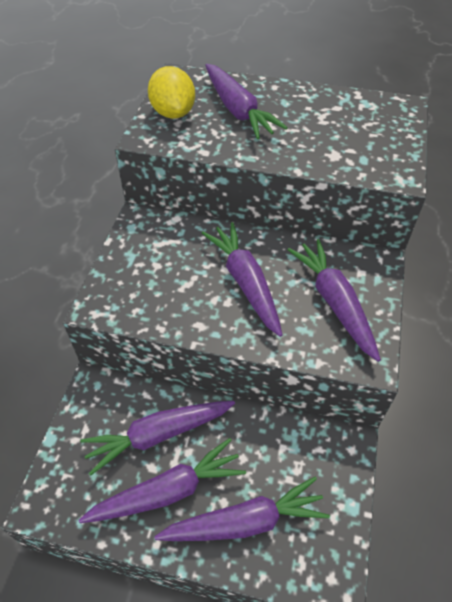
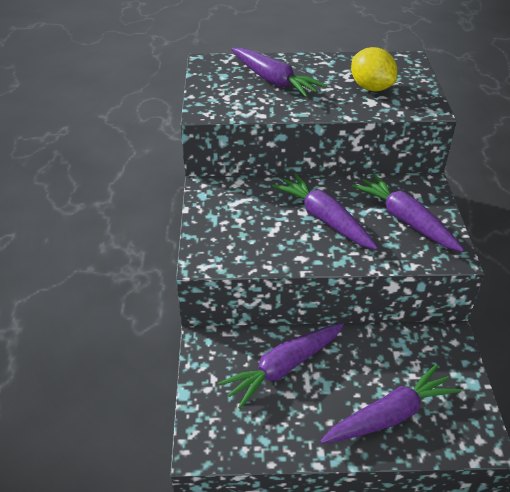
camera: 15 degrees left, 10 degrees down
(168, 491) = (312, 409): purple carrot -> none
(173, 113) = (218, 90): yellow lemon -> yellow lemon (371, 88)

